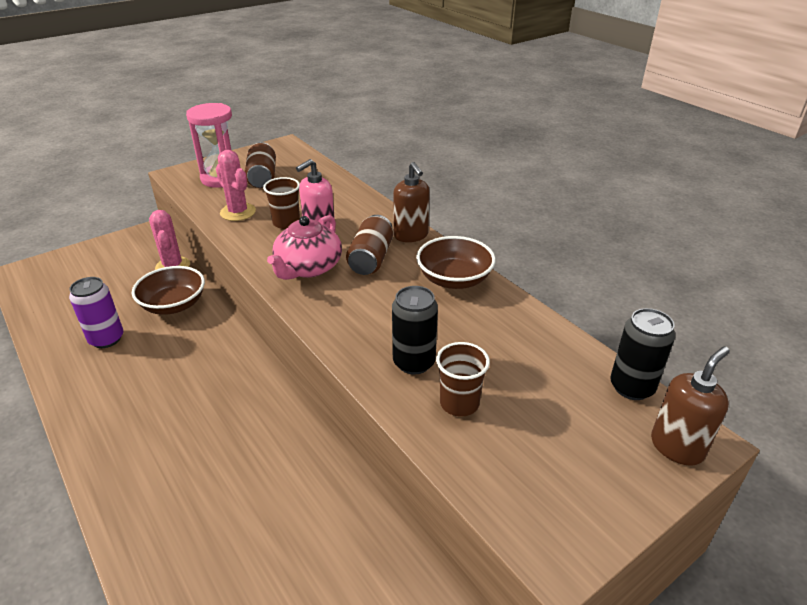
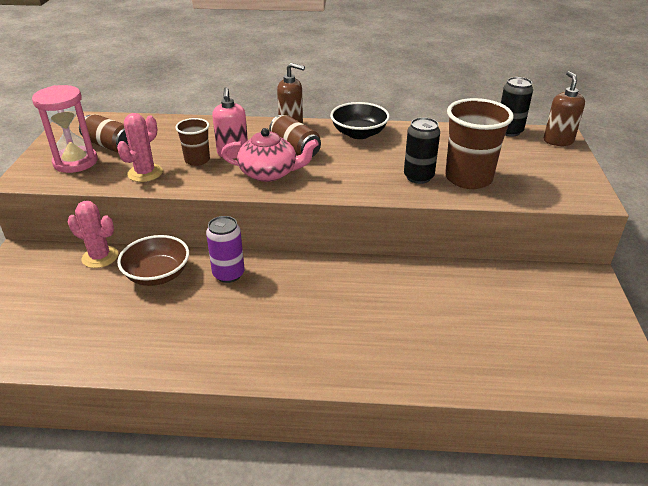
camera: 50 degrees left, 0 degrees up
(106, 339) = (150, 325): purple can -> purple can (228, 274)
(238, 212) = (145, 173): pink cactus -> pink cactus turned 60 degrees counterclockwise
(308, 268) = (269, 173): pink teapot -> pink teapot turned 60 degrees counterclockwise
(454, 279) = (359, 133): brown bowl -> black bowl
(459, 403) = (468, 178): brown cup -> brown cup, size x1.79

